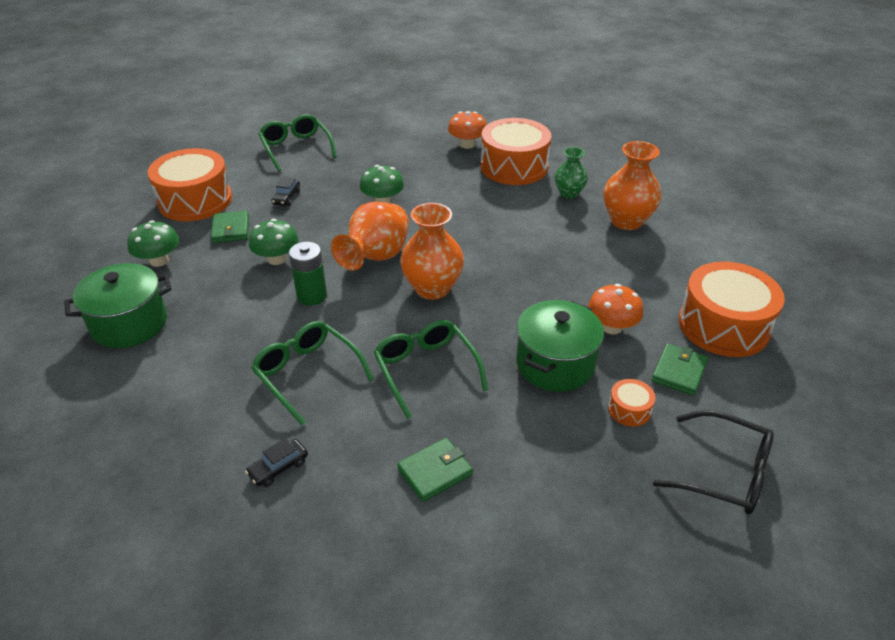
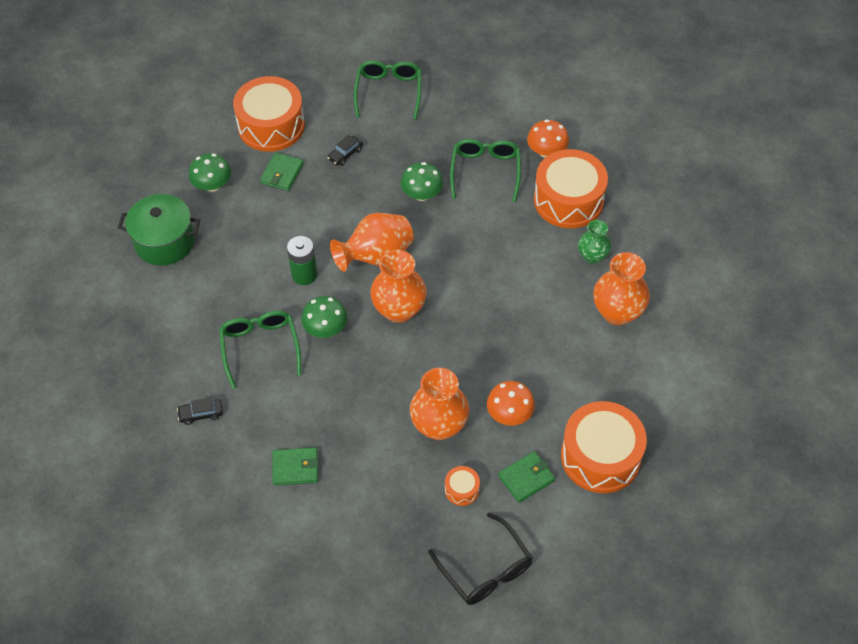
camera: 30 degrees right, 15 degrees up
(277, 259) = (299, 223): green mushroom -> green mushroom (325, 329)
(425, 370) = (343, 384): green glasses -> green glasses (485, 171)
(555, 364) = (439, 425): green pot -> orange vase

